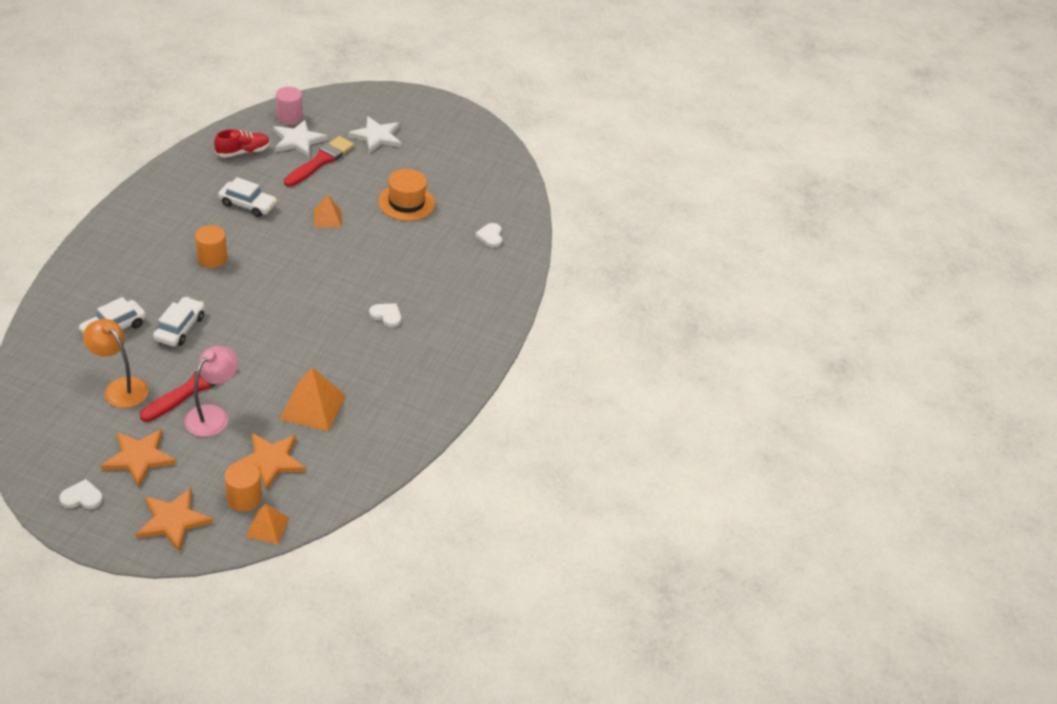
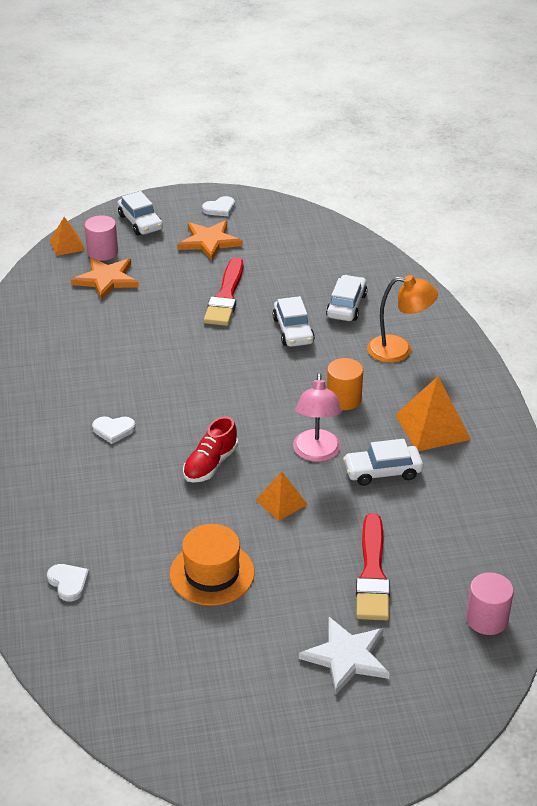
camera: 155 degrees right, 5 degrees down
(120, 387) = (282, 272): orange lamp -> orange lamp (399, 350)
(173, 520) = (140, 222): orange star -> white car
(213, 415) = (186, 287): pink lamp -> pink lamp (316, 453)
(243, 152) = (471, 533): red shoe -> red shoe (210, 464)
(244, 498) = (102, 252): orange cylinder -> pink cylinder
(298, 140) = (433, 588): white star -> none
(312, 407) = (109, 326): orange pyramid -> orange pyramid (432, 427)

